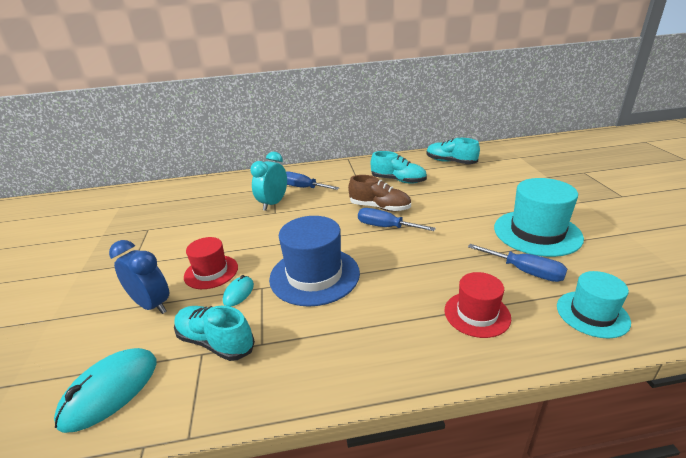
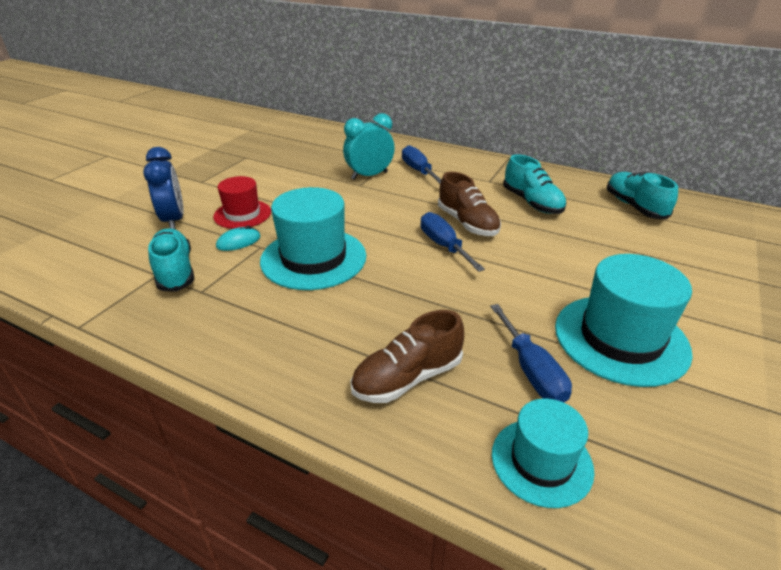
camera: 35 degrees right, 5 degrees up
(110, 391) = (80, 267): turquoise mouse -> none
(314, 275) = (313, 258): blue hat -> turquoise hat
(477, 314) = (407, 378): red hat -> brown shoe

